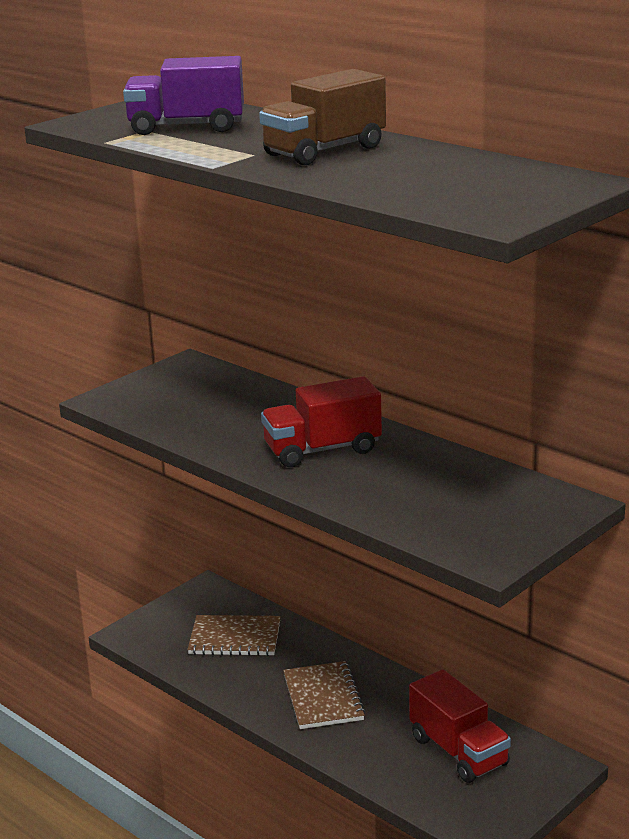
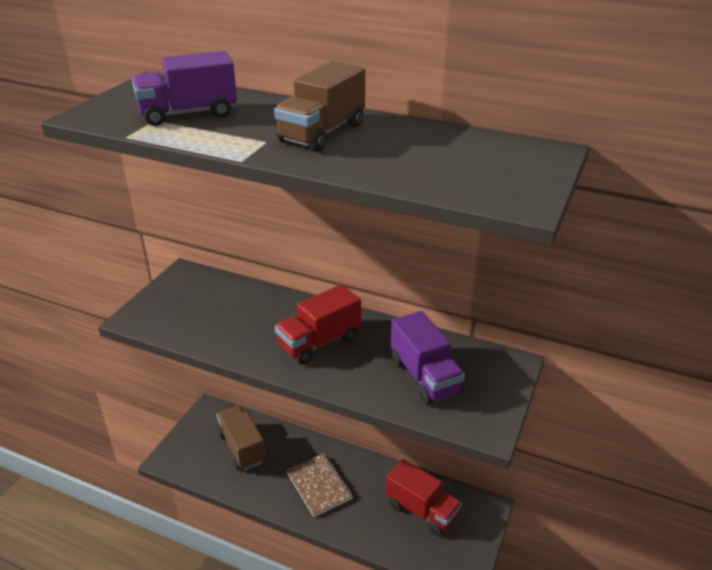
camera: 20 degrees left, 10 degrees up
(235, 638) = (242, 448): brown notebook -> brown truck
(440, 499) = (424, 376): none -> purple truck

